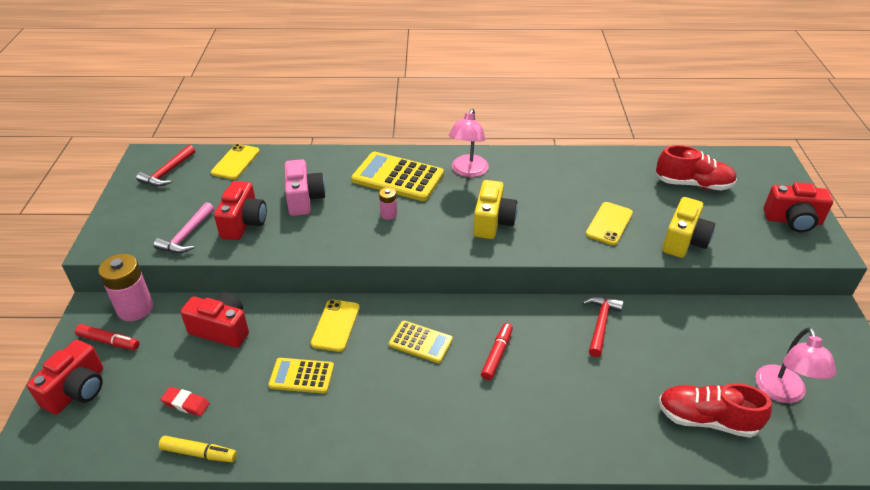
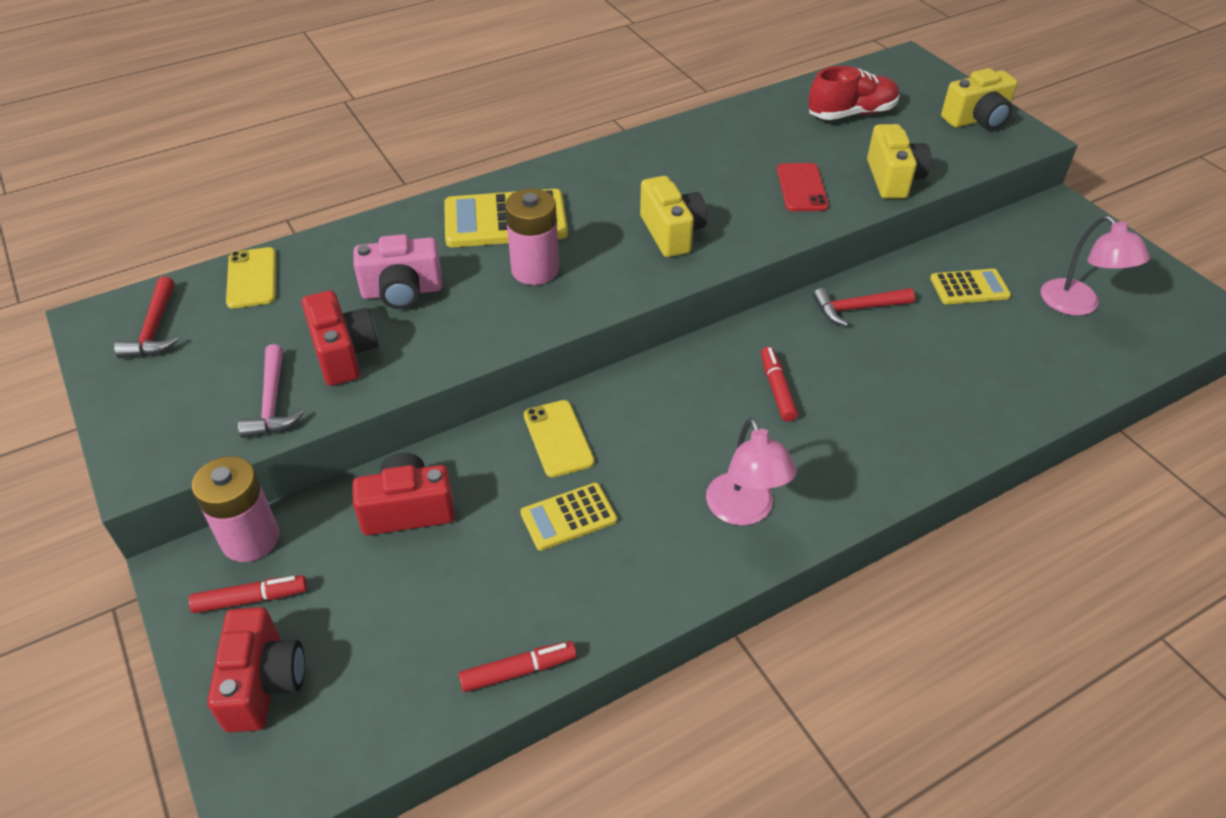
camera: 30 degrees left, 5 degrees up
(186, 403) = (443, 622): red eraser -> none
(199, 453) = (518, 671): yellow marker -> red marker
(304, 199) = (402, 292): pink camera -> pink camera turned 120 degrees clockwise
(388, 214) = (535, 270): pink battery -> pink battery, size x1.98
(420, 342) = (679, 413): yellow calculator -> yellow calculator (969, 287)
(468, 171) = (588, 183): pink lamp -> pink lamp (744, 511)
(600, 324) = (857, 309): red hammer -> red hammer turned 90 degrees counterclockwise
(609, 223) = (801, 188): yellow phone -> red phone
(706, 419) = (1033, 362): red shoe -> none
(793, 220) = (977, 120): red camera -> yellow camera

